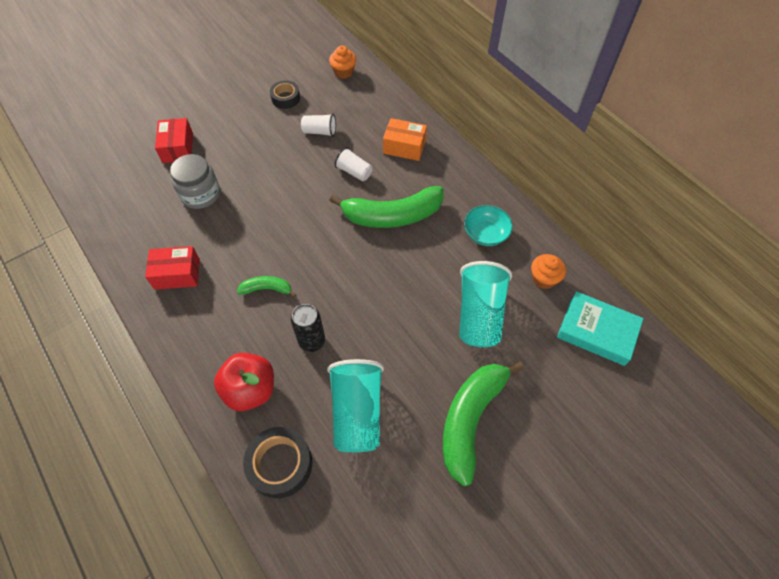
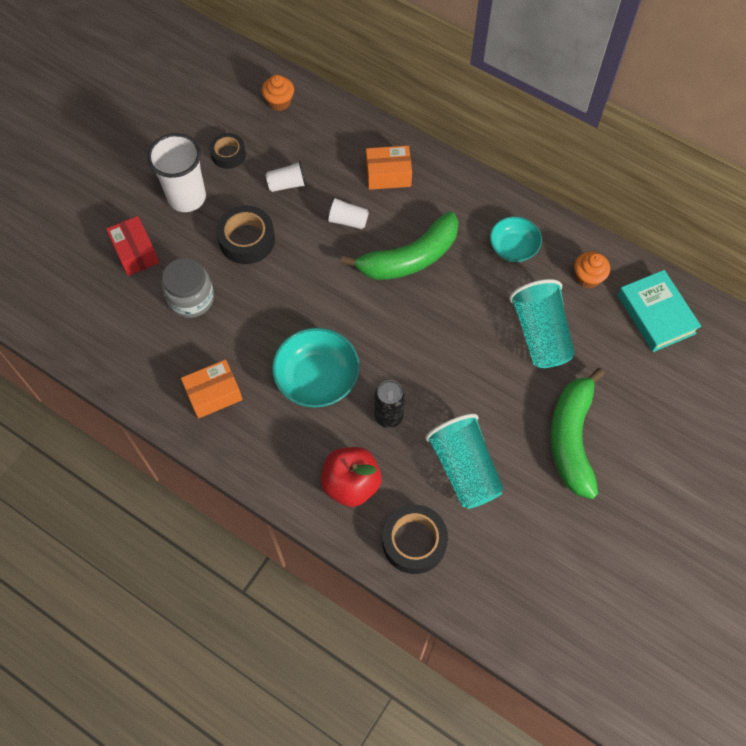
camera: 20 degrees left, 5 degrees up
(177, 274) = (214, 394): red box -> orange box
(238, 120) = (187, 197): none -> white cup
(267, 163) = (247, 240): none -> black tape
(267, 289) = (317, 378): green banana -> turquoise bowl
(597, 331) = (656, 314): turquoise book -> turquoise book turned 60 degrees clockwise

